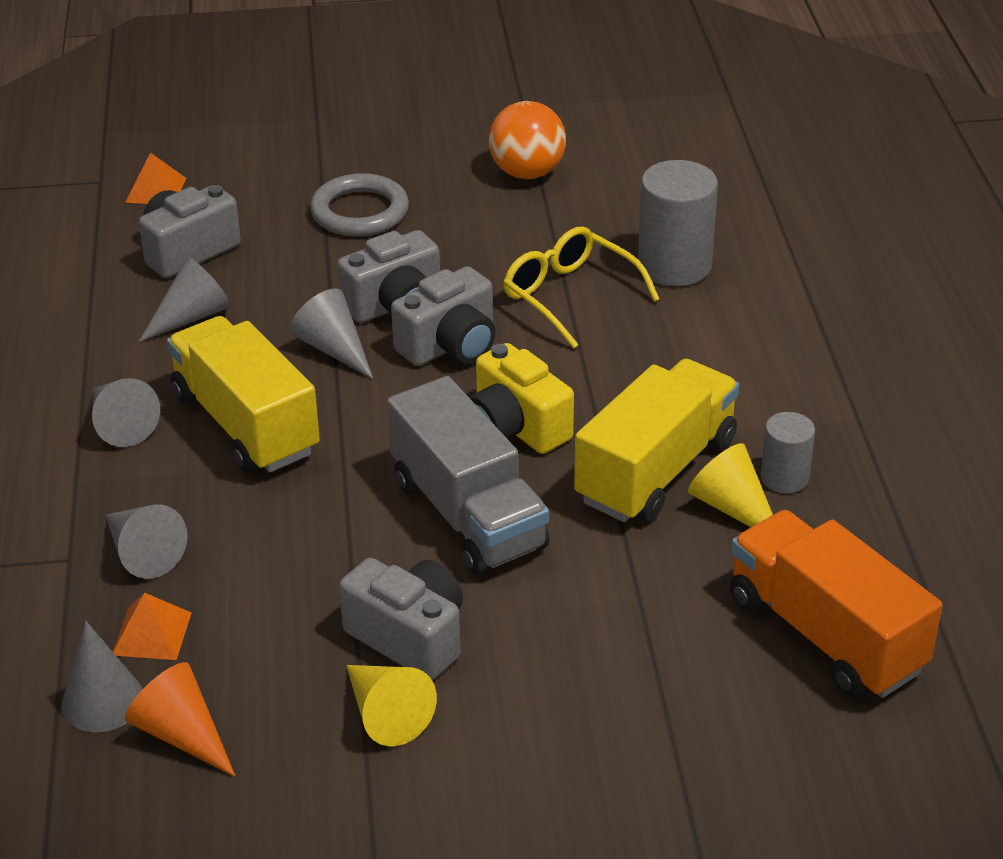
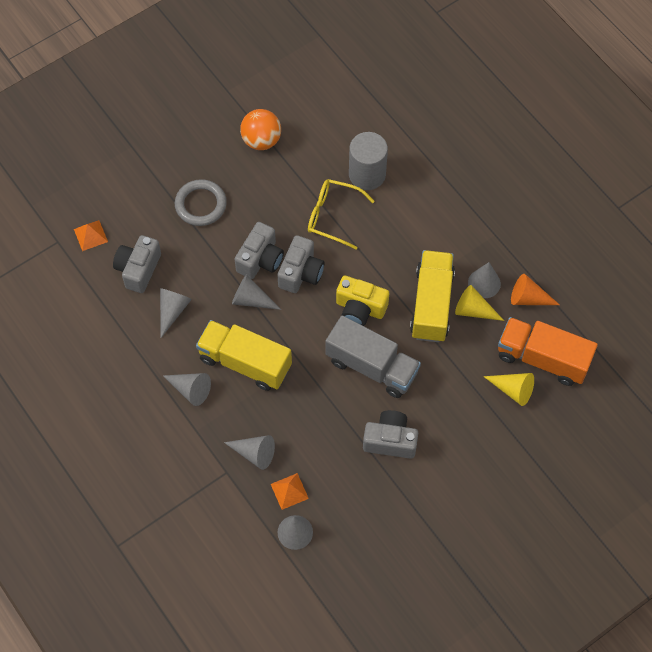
camera: 30 degrees left, 25 degrees up
(182, 734) = (337, 531): orange cone -> orange cone (528, 298)
(386, 713) = (406, 481): yellow cone -> yellow cone (513, 390)
(784, 478) = (484, 283): grey cylinder -> grey cone

